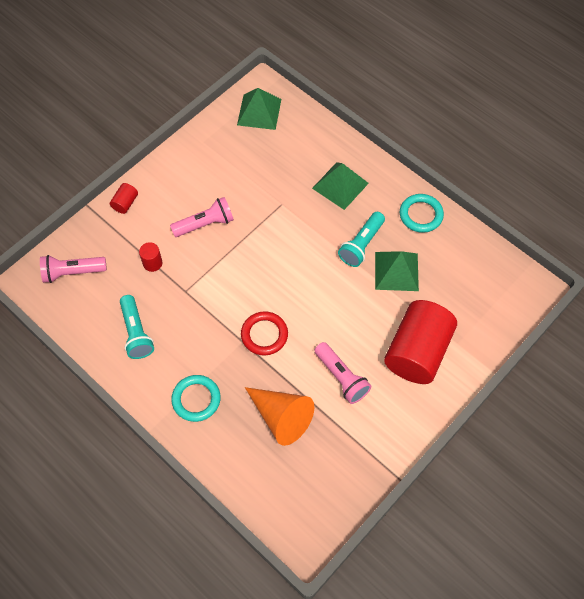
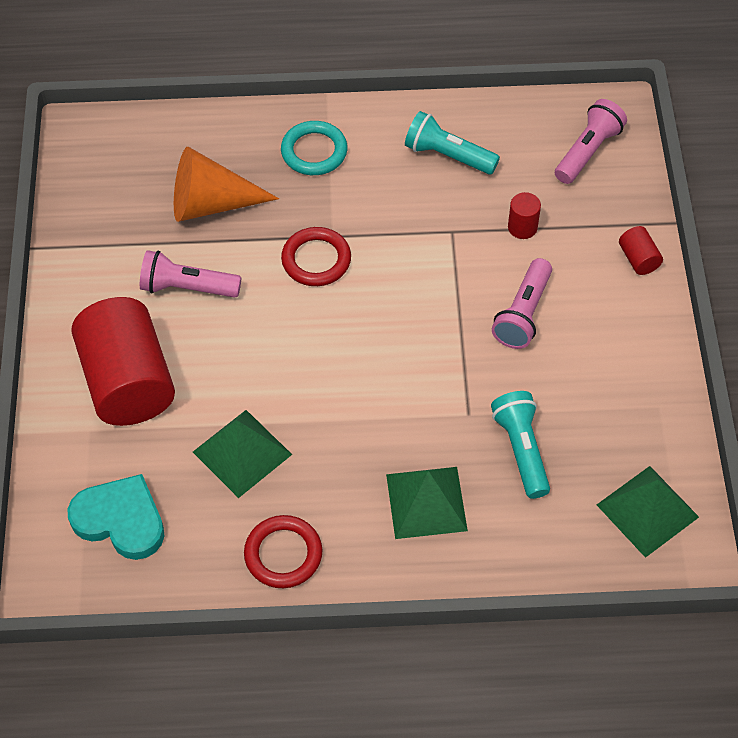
camera: 135 degrees right, 5 degrees down
(361, 245) = (317, 448): turquoise flashlight -> turquoise flashlight (521, 450)
(421, 215) = (283, 554): turquoise ring -> red ring
(479, 287) = (120, 520): none -> turquoise heart

